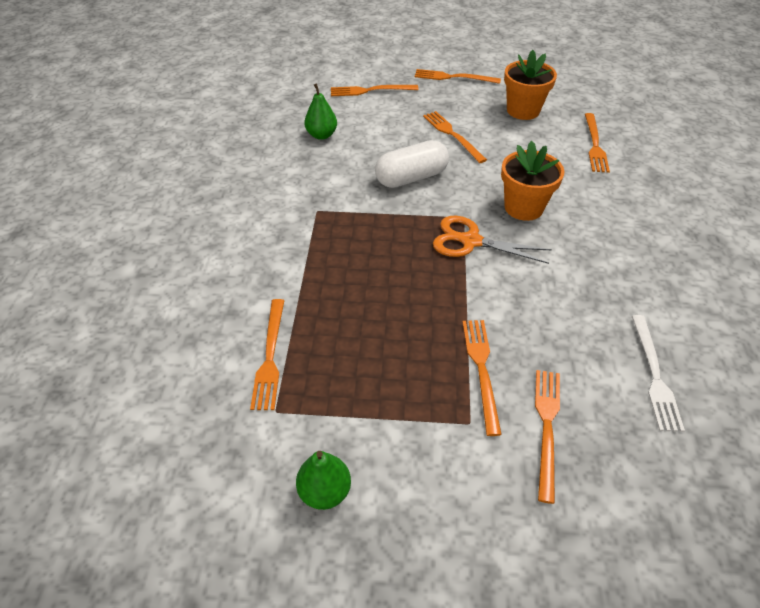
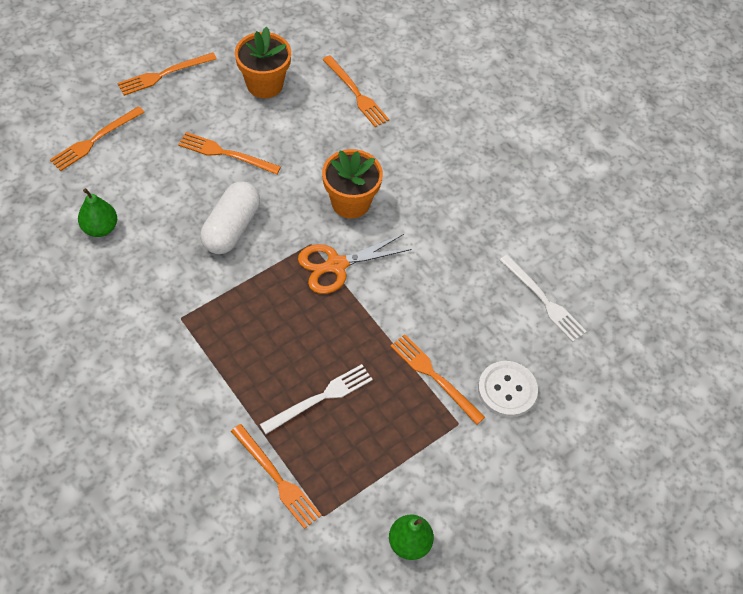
camera: 45 degrees left, 10 degrees up
(364, 323) = (320, 398): none -> white fork
(546, 427) = (507, 390): orange fork -> white button

